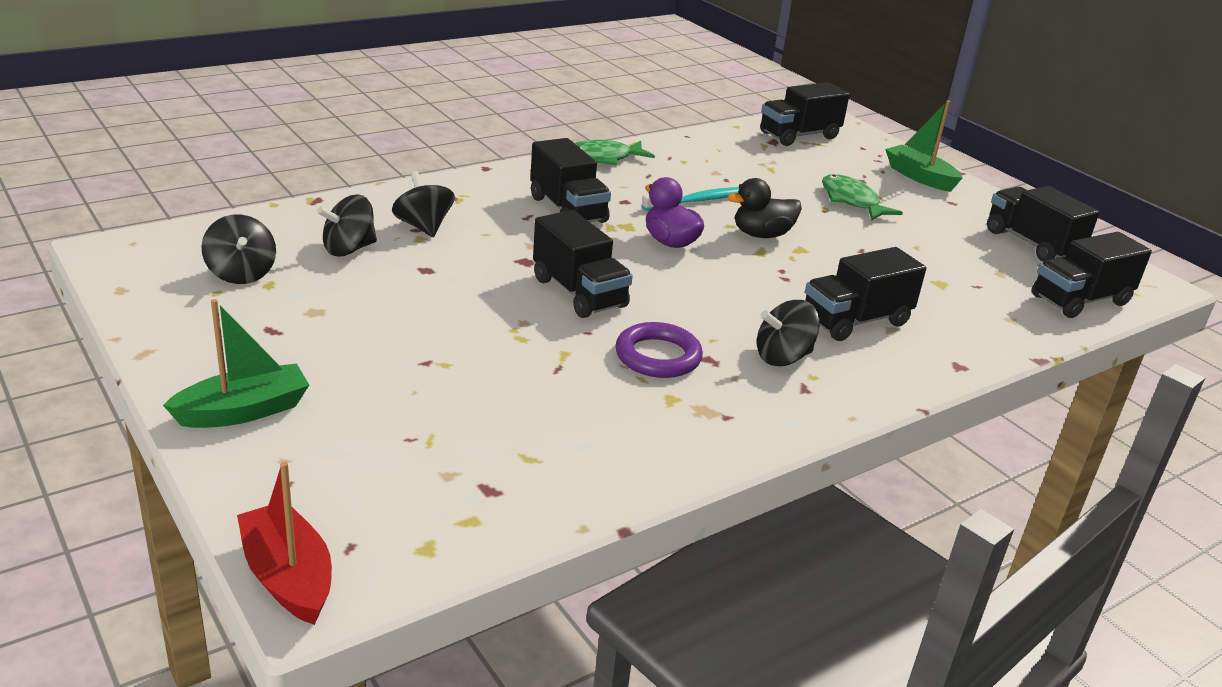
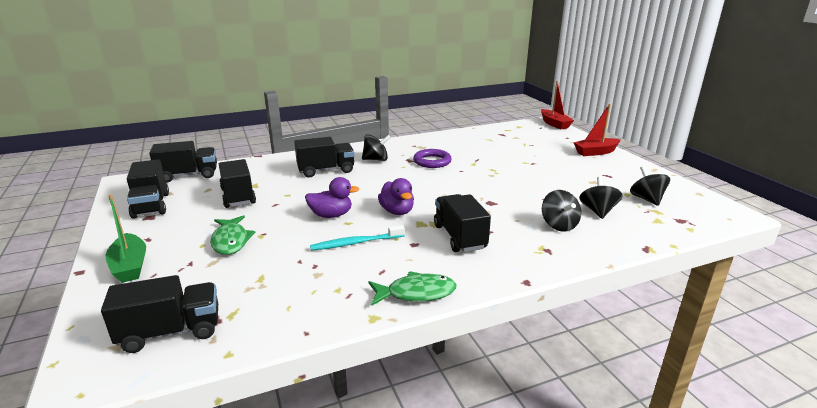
camera: 165 degrees left, 5 degrees down
(244, 411) = (595, 152): green boat -> red boat
(349, 249) = (598, 211): black spinning top -> black spinning top turned 60 degrees counterclockwise
(579, 293) = (462, 186): black truck -> black truck (238, 196)
(762, 235) = (331, 215): black duck -> purple duck

